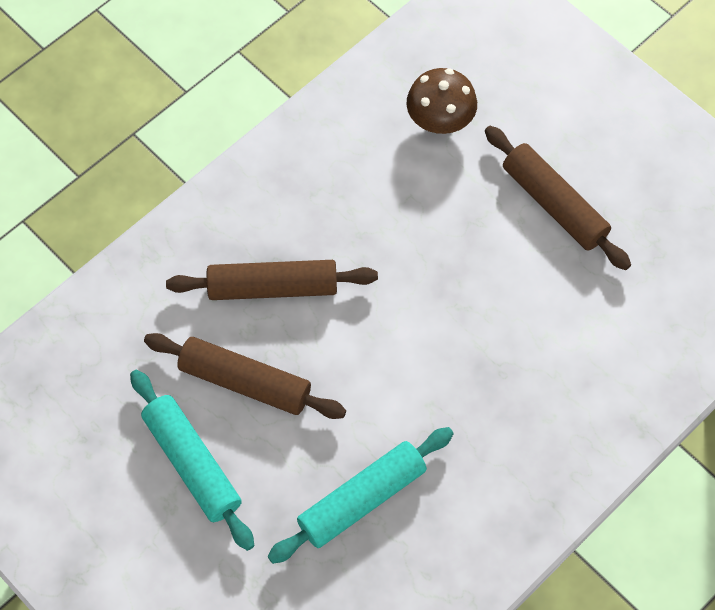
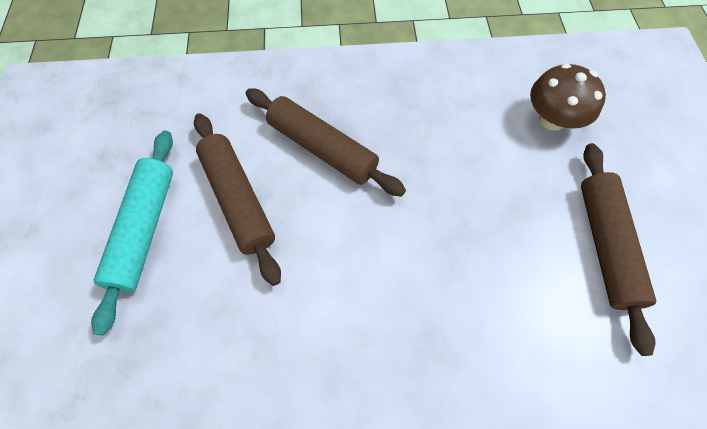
camera: 40 degrees right, 0 degrees up
(362, 499) = (229, 368): turquoise rolling pin -> none

